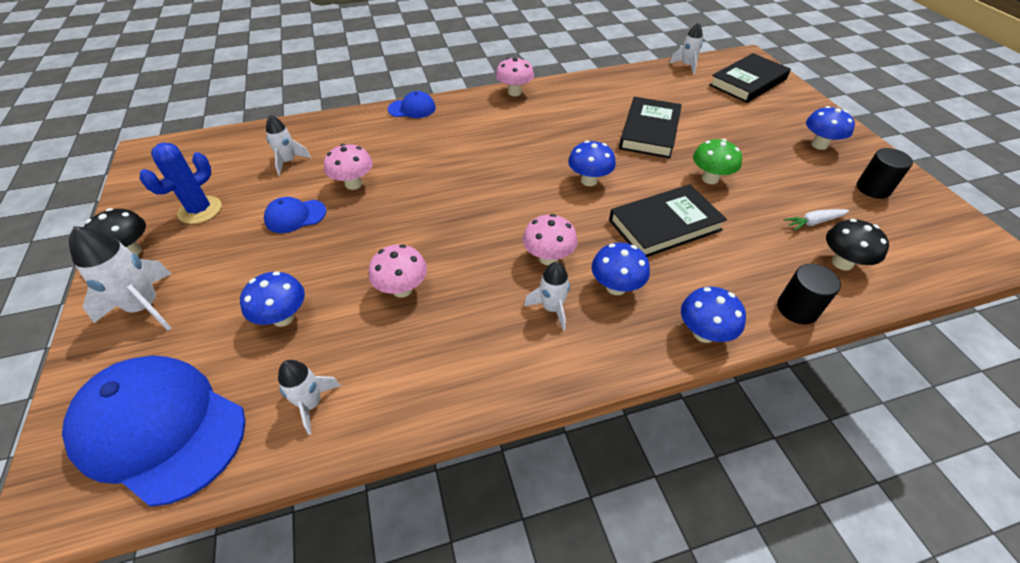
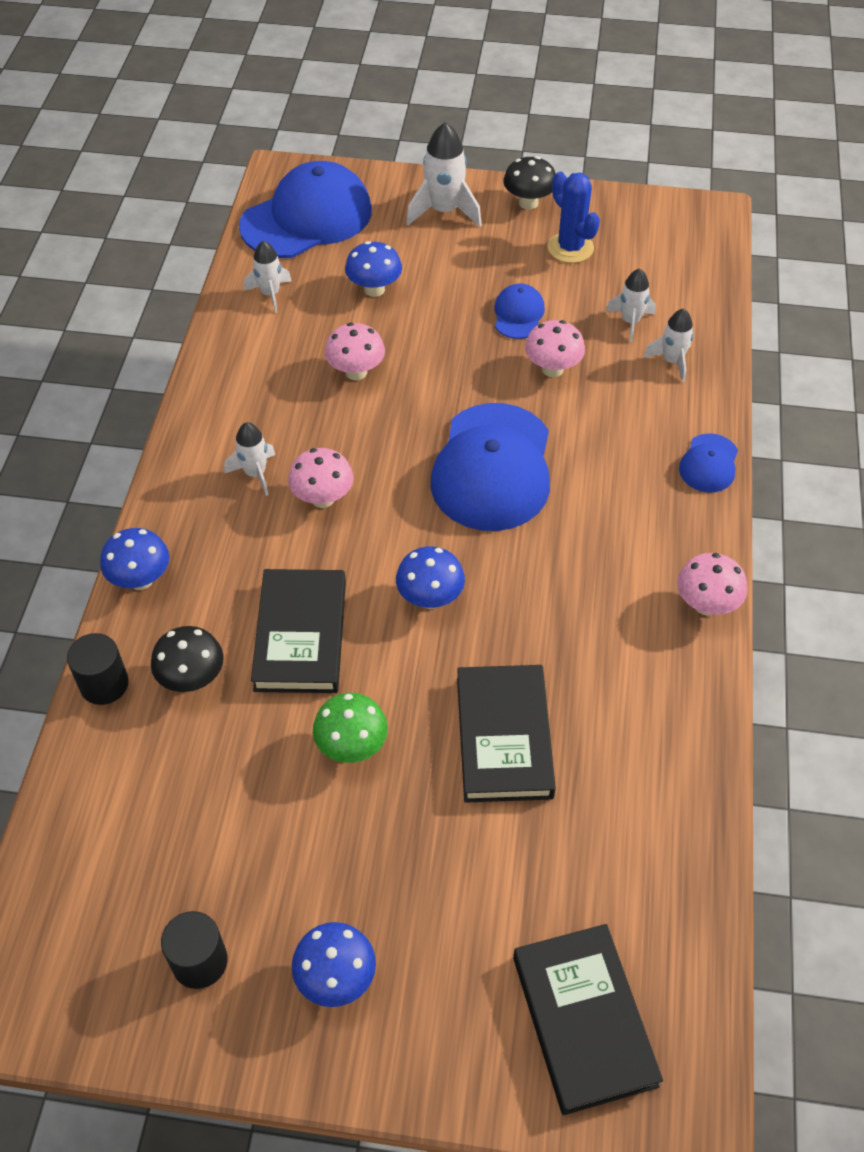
camera: 115 degrees right, 5 degrees up
(465, 185) = (492, 467): none -> blue cap
(616, 287) = (244, 537): blue mushroom -> none
(649, 131) = (504, 737): black book -> black book turned 45 degrees clockwise
(686, 65) = (697, 944): white rocket -> white rocket (672, 361)
(814, 222) = (196, 813): white carrot -> none
(842, 263) = (121, 786): black mushroom -> black mushroom (192, 679)

